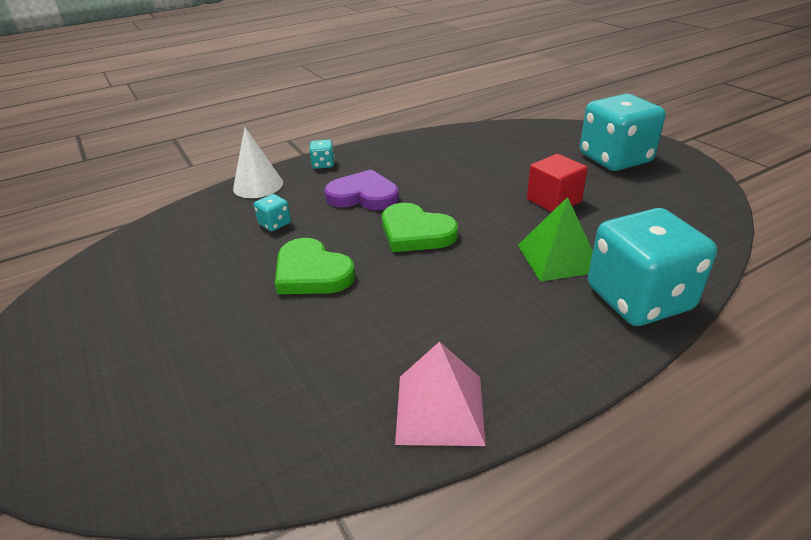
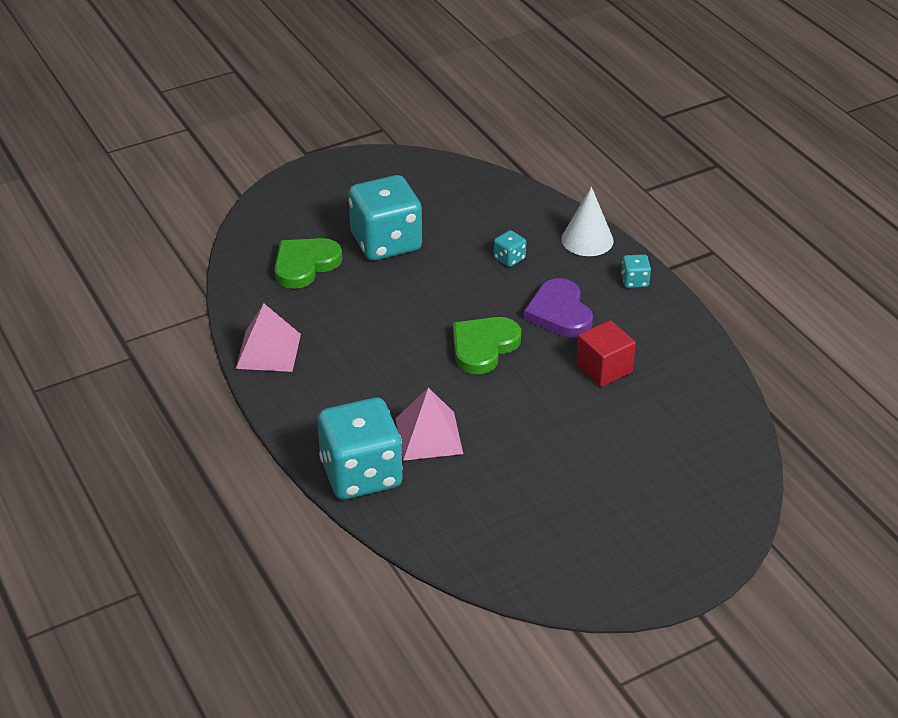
camera: 90 degrees right, 5 degrees up
(312, 272) = (428, 286): green heart -> green heart (305, 265)
(363, 195) = (559, 312): purple heart -> purple heart turned 150 degrees clockwise
(553, 200) = (536, 451): red cube -> red cube (604, 368)
(558, 258) = (428, 436): green pyramid -> pink pyramid
(615, 159) = (639, 527): turquoise dice -> turquoise dice (386, 242)

